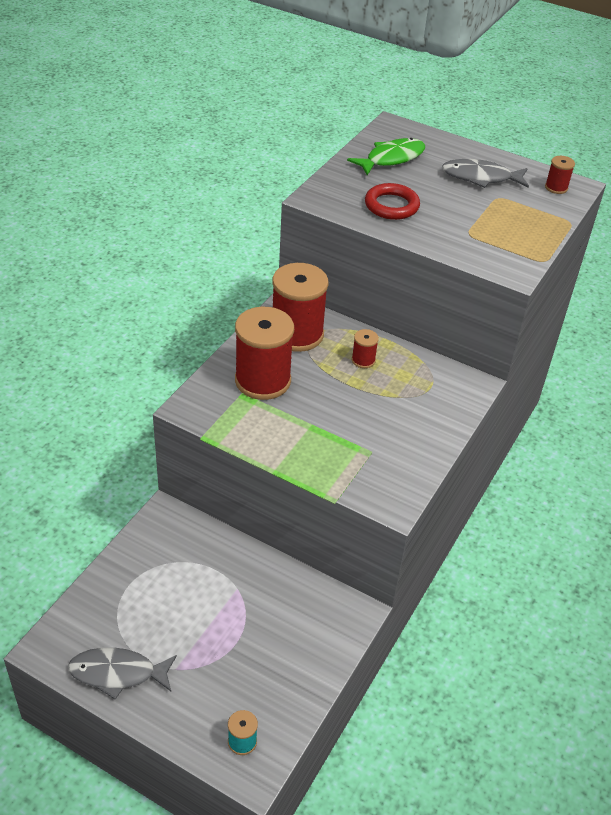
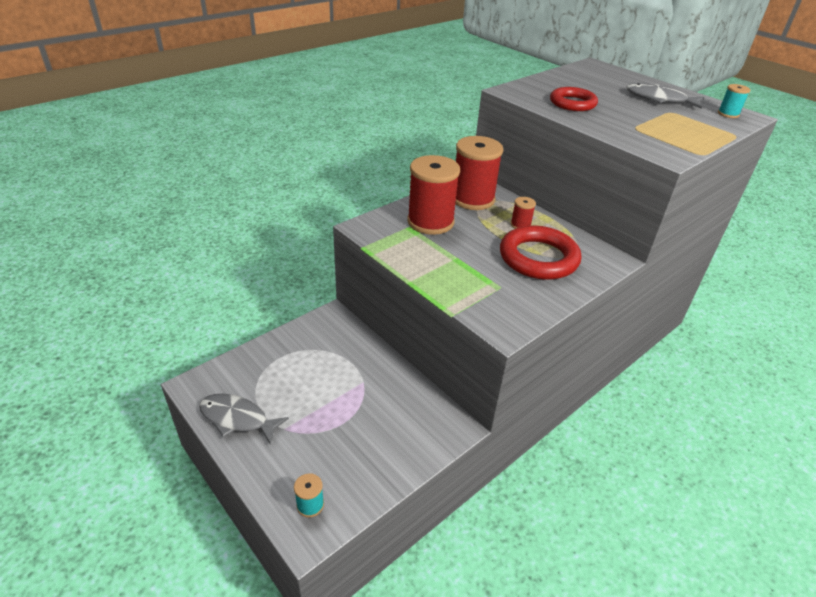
camera: 20 degrees right, 5 degrees down
(391, 158) = (585, 80): green fish -> none
(397, 402) = (538, 258): none -> red ring
(556, 187) = (728, 114): red spool -> turquoise spool

